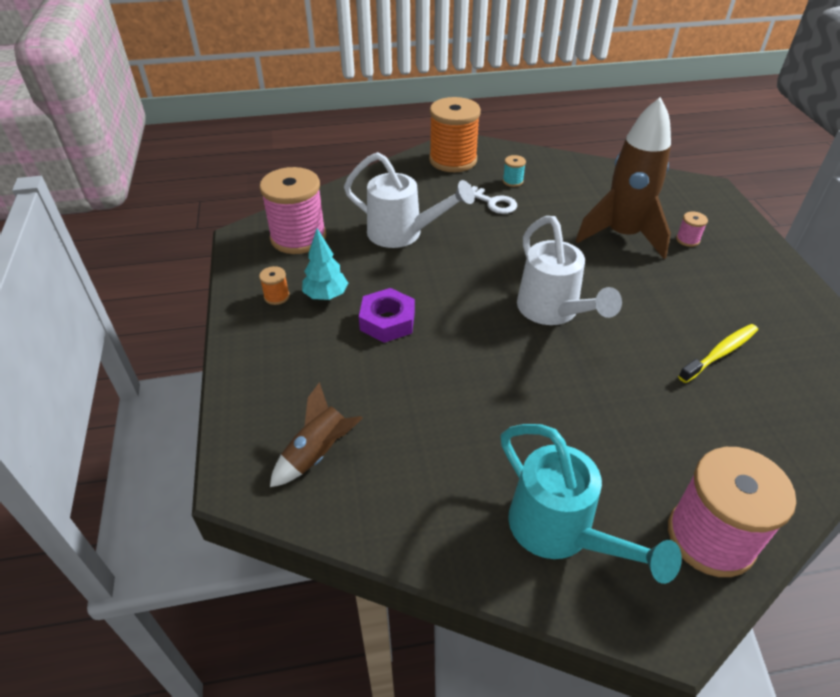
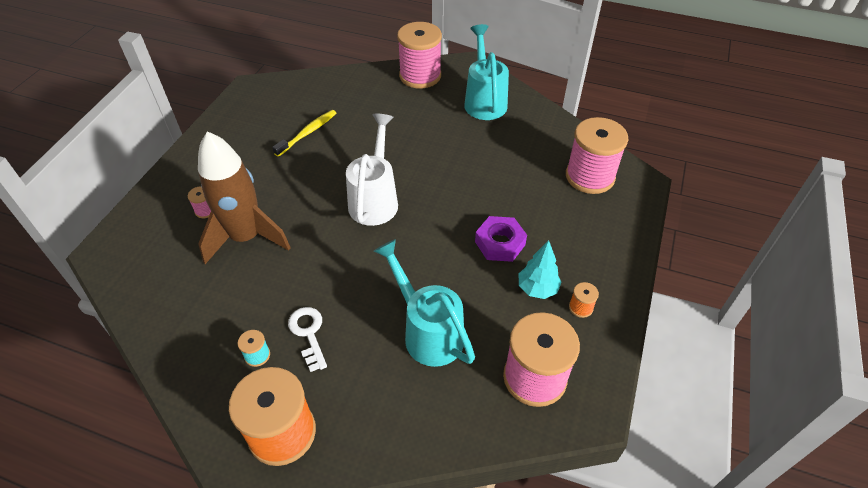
camera: 150 degrees left, 5 degrees up
(318, 453) = (590, 177): brown rocket -> pink spool
(403, 234) = (427, 331): white watering can -> turquoise watering can
(720, 353) = (307, 133): yellow toothbrush -> yellow toothbrush turned 135 degrees clockwise

